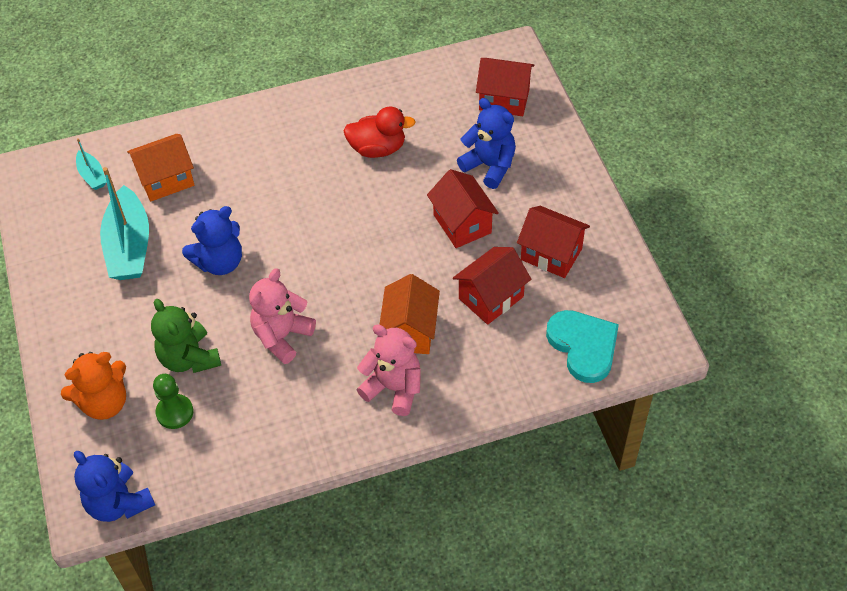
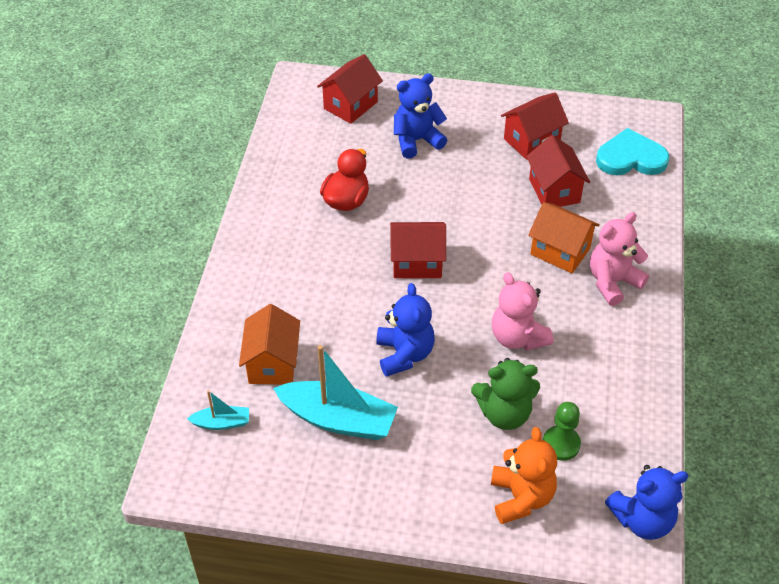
camera: 65 degrees left, 5 degrees down
(462, 224) = (467, 179): red house -> red house (417, 263)

